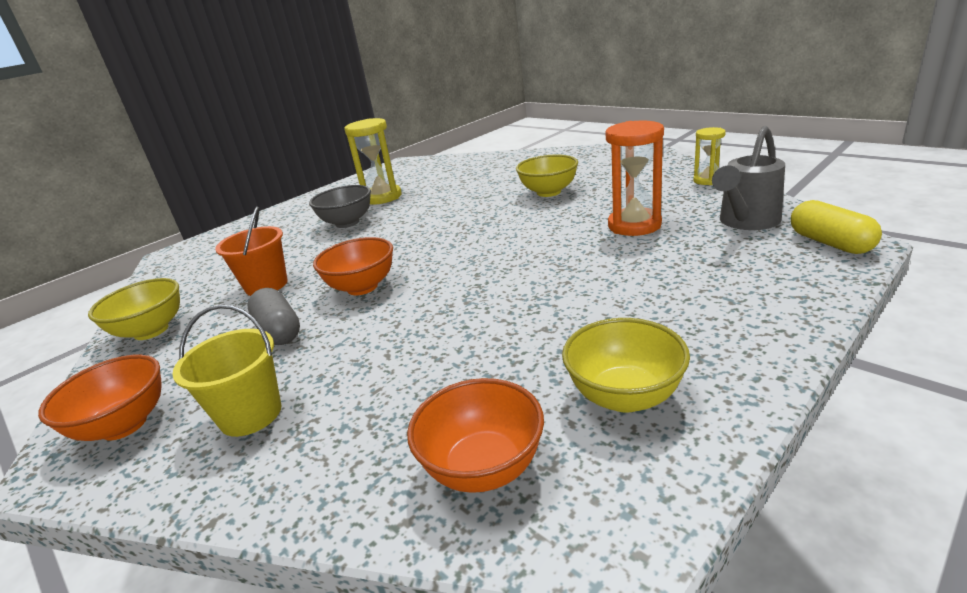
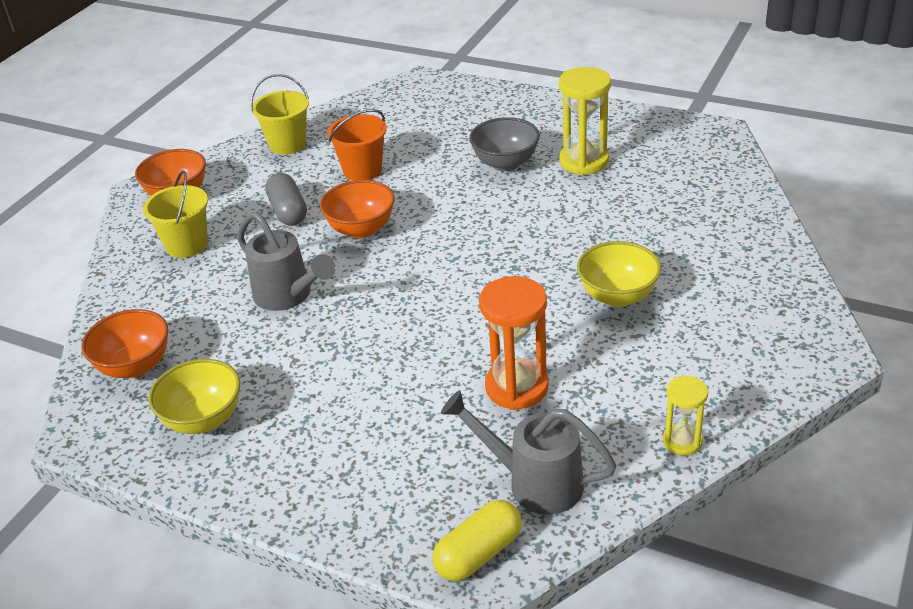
camera: 70 degrees right, 10 degrees up
(151, 330) = (287, 144): yellow bowl -> yellow bucket
(279, 331) = (288, 211): grey capsule -> grey capsule turned 60 degrees counterclockwise
(432, 332) = (288, 296): none -> grey watering can

